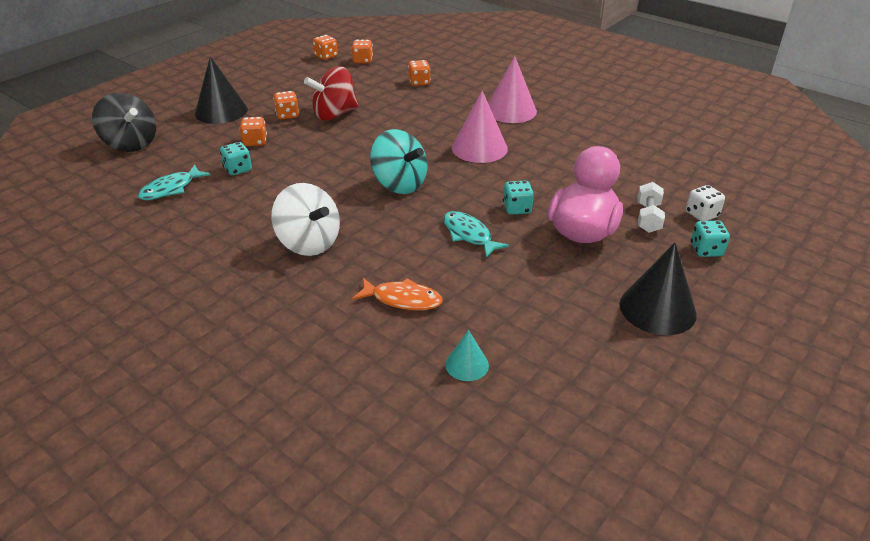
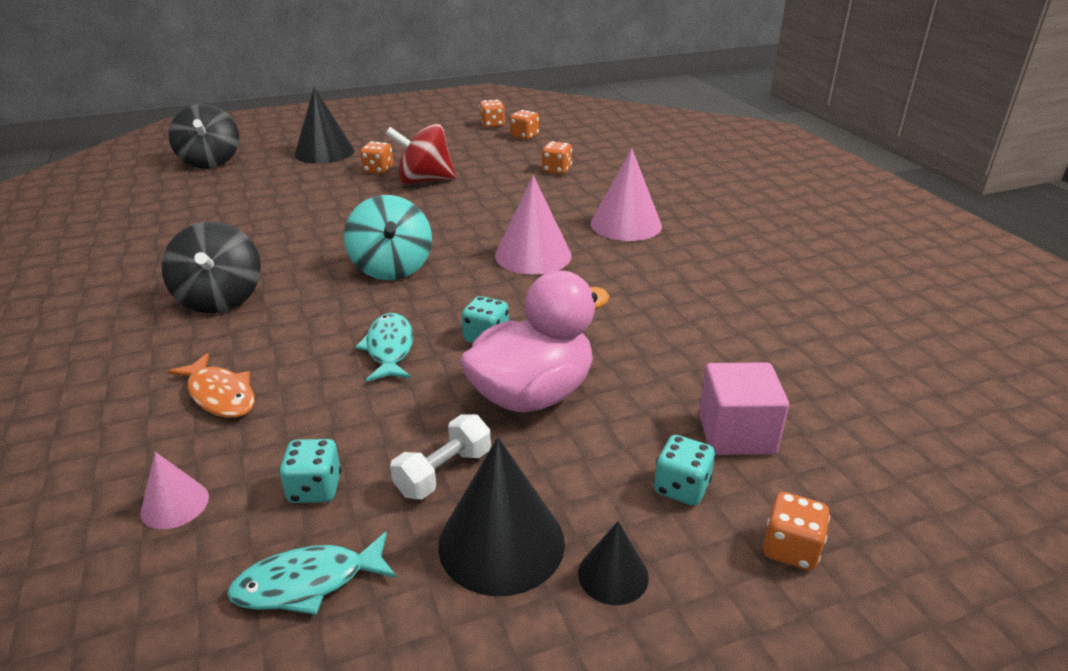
camera: 30 degrees right, 5 degrees down
(171, 189) = (183, 209): turquoise fish -> turquoise fish (308, 583)
(238, 169) = (262, 208): turquoise dice -> turquoise dice (315, 489)
(255, 142) = (314, 187): orange dice -> orange dice (790, 549)
(309, 243) = (220, 299): white spinning top -> black spinning top
(467, 364) = (175, 504): turquoise cone -> pink cone
(648, 217) = (647, 409): white dumbbell -> white dumbbell (444, 472)
(701, 214) = (736, 433): white dice -> pink cube
(721, 301) = (613, 575): none -> black cone

